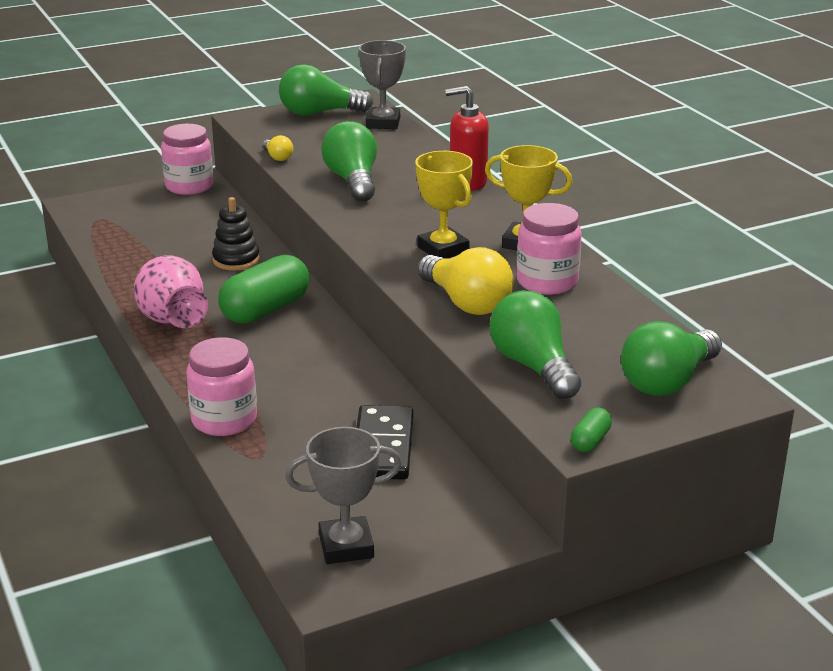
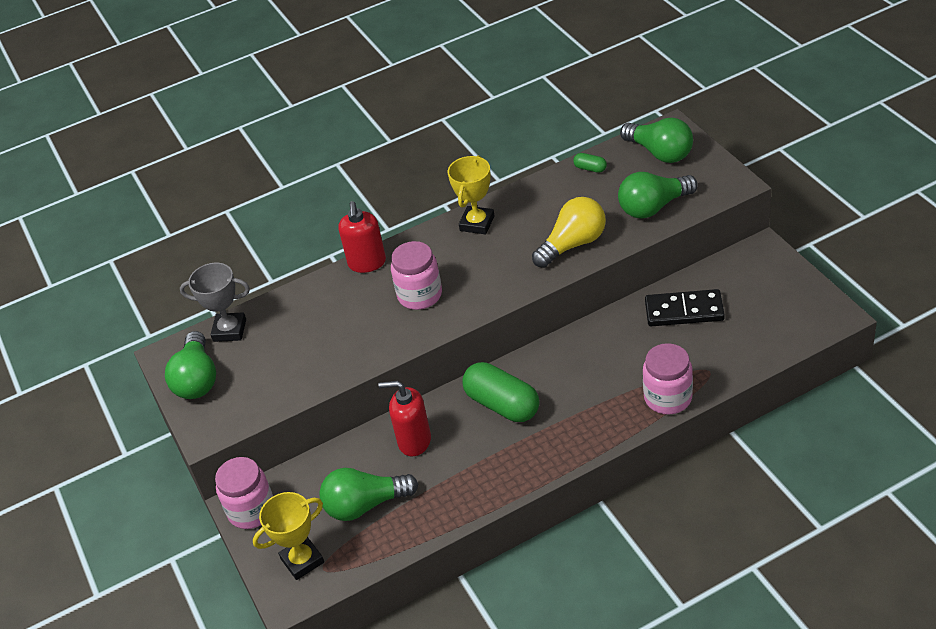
camera: 85 degrees left, 15 degrees up
(173, 321) = (526, 461): pink vase -> none
(236, 260) = (414, 441): black stacking toy -> red soap dispenser
(277, 157) = (306, 391): yellow light bulb -> none
(346, 546) = (793, 313): grey trophy -> none
(353, 181) = (362, 332): green light bulb -> green light bulb (365, 505)
(443, 249) = (490, 264): yellow trophy -> yellow trophy (302, 560)
(547, 282) = (537, 209): pink jar -> pink jar (420, 295)
(590, 441) = (733, 180): green capsule -> green capsule (590, 168)

